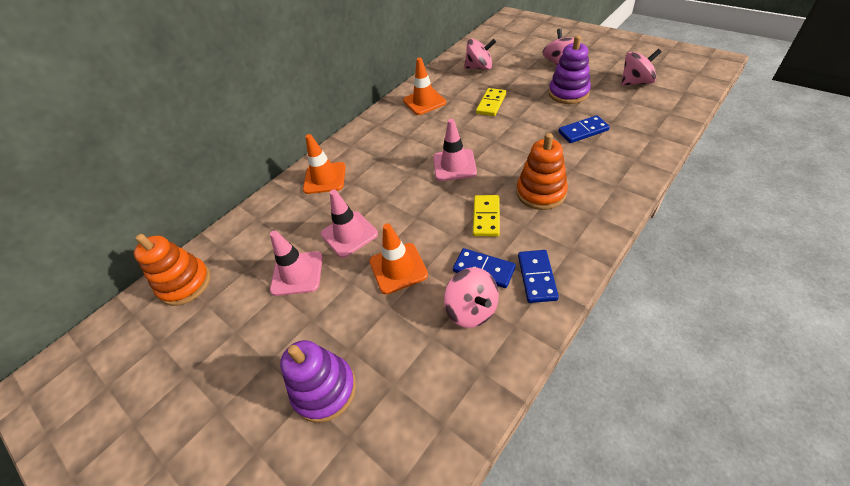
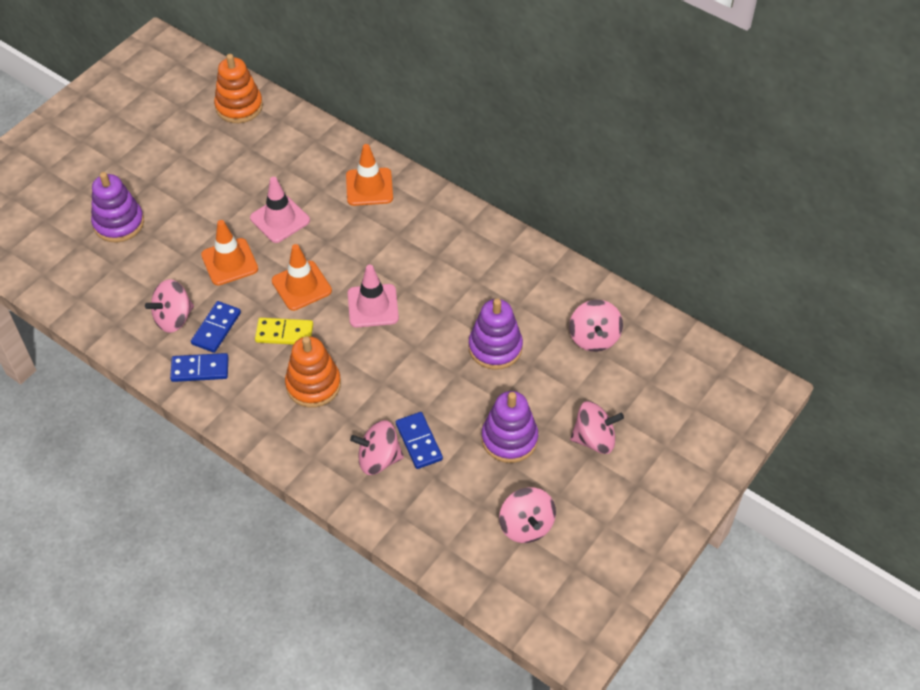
camera: 80 degrees right, 5 degrees up
(297, 273) = (237, 186): pink traffic cone -> none
(424, 102) = (511, 273): orange traffic cone -> orange traffic cone (301, 286)
(491, 104) = (495, 347): yellow domino -> purple stacking toy
(605, 149) = (378, 459): none -> pink spinning top

